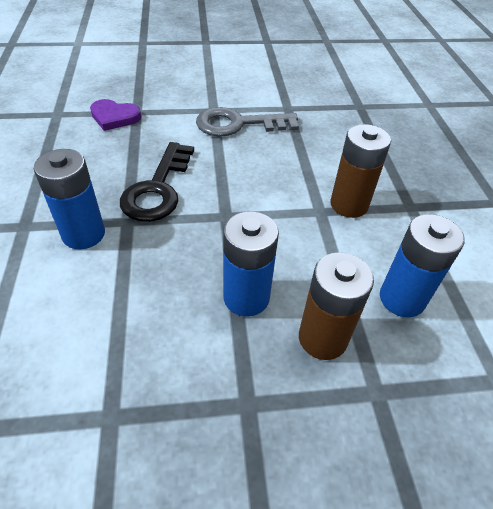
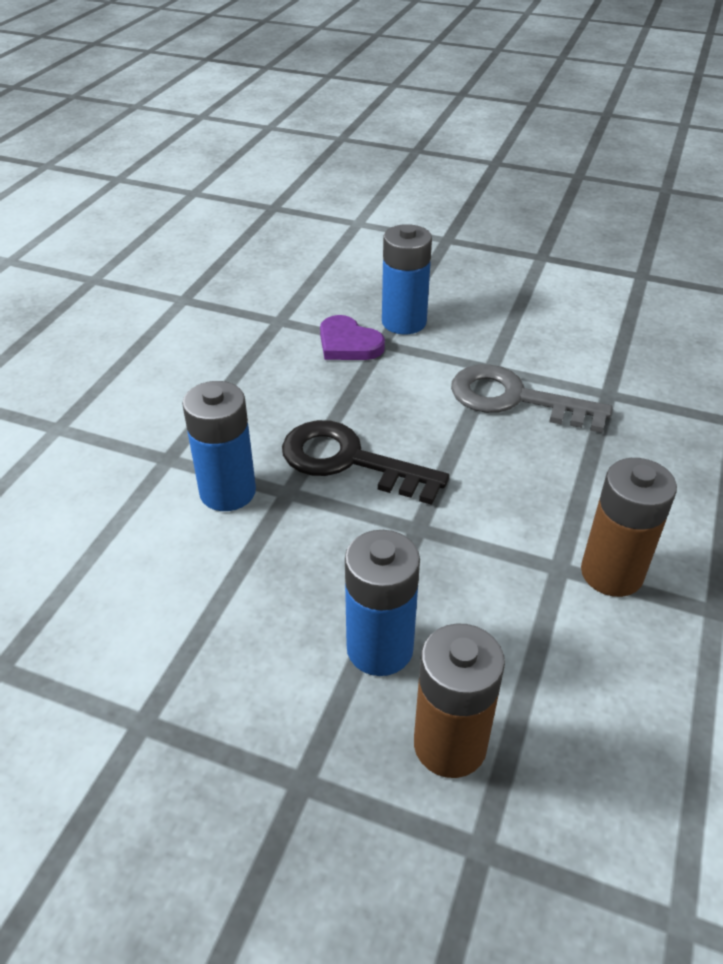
camera: 30 degrees right, 5 degrees down
(158, 189) = (349, 461): black key -> black key turned 75 degrees clockwise
(402, 298) = (604, 741): blue battery -> blue battery (404, 322)

